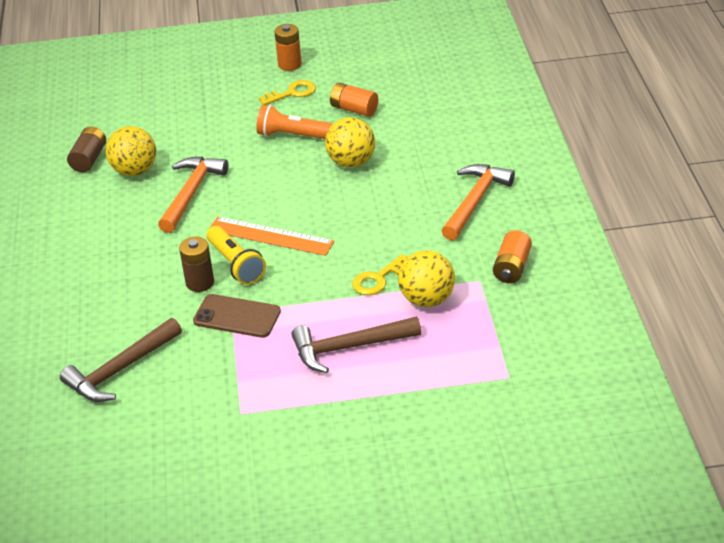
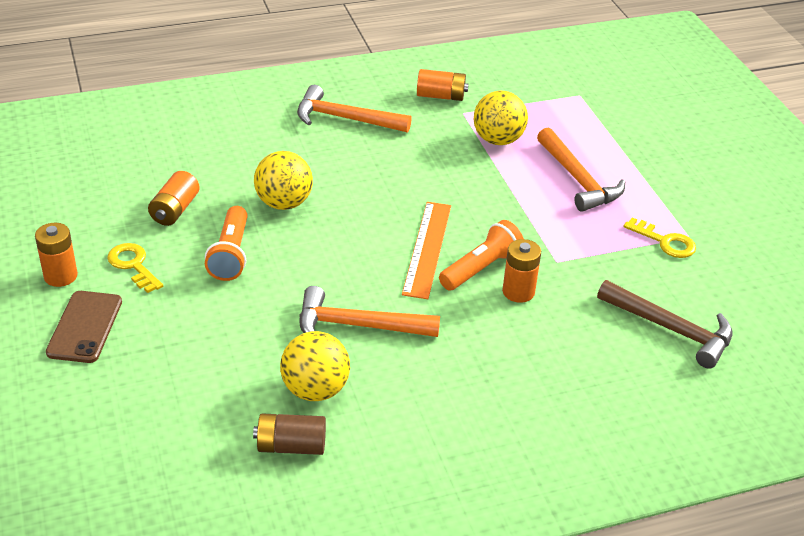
camera: 105 degrees left, 0 degrees up
(200, 282) = (518, 292): brown battery -> orange battery
(236, 264) = (481, 268): yellow flashlight -> orange flashlight
(237, 316) = (562, 256): brown phone -> brown phone (85, 327)
(349, 347) = (578, 180): brown hammer -> orange hammer
(378, 279) = (478, 170): yellow key -> yellow key (665, 242)

